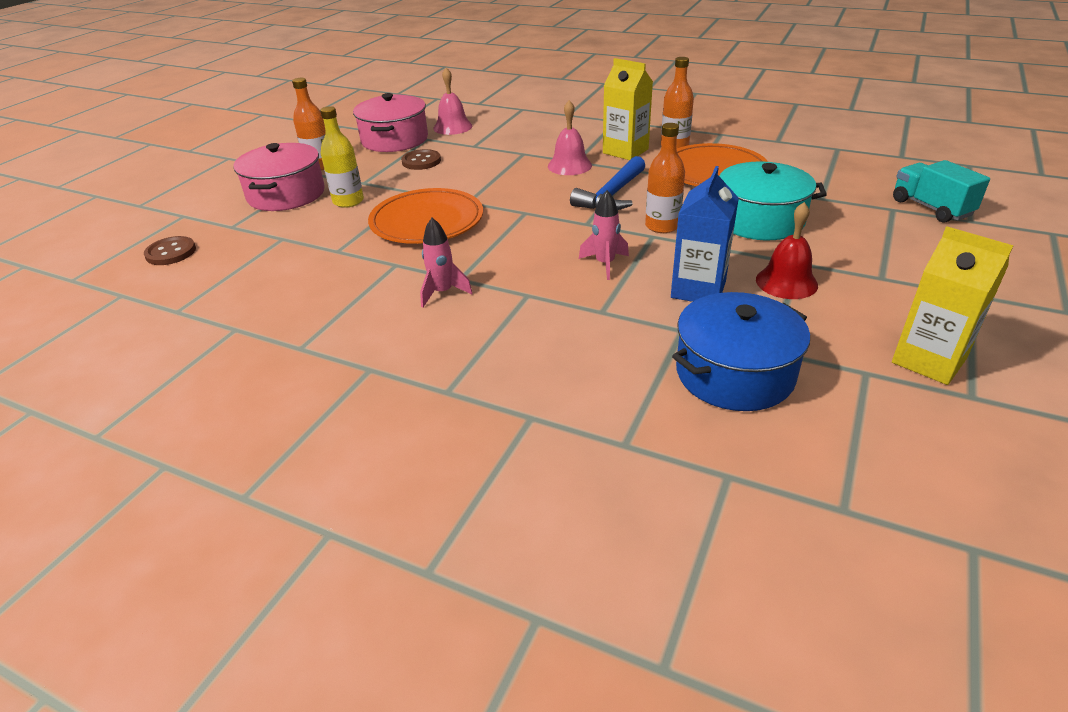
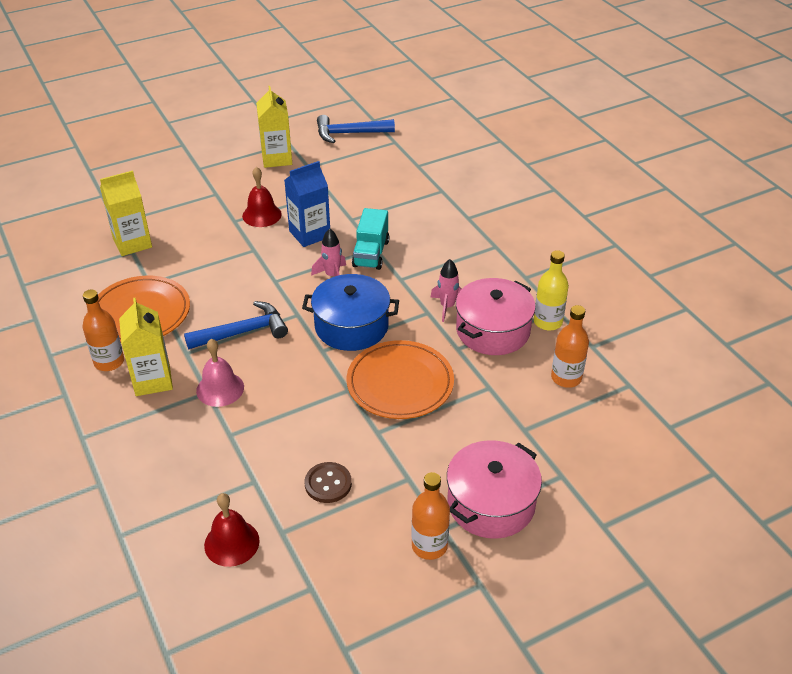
camera: 145 degrees left, 5 degrees up
(171, 252) = (624, 464): brown button -> none
(348, 201) = (441, 453): yellow bottle -> yellow bottle (547, 322)
(395, 140) = (314, 555): pink pot -> pink pot (493, 330)
(452, 127) = (231, 543): pink bell -> red bell
(662, 226) = (257, 285): orange bottle -> orange bottle (566, 378)
(734, 373) = (360, 191): blue pot -> blue pot (351, 326)
(759, 220) = (198, 256): turquoise pot -> none
(837, 202) = (132, 243): none -> yellow carton
(931, 208) = (98, 212): turquoise truck -> turquoise truck (371, 253)
(941, 478) = (349, 133): none -> blue hammer

